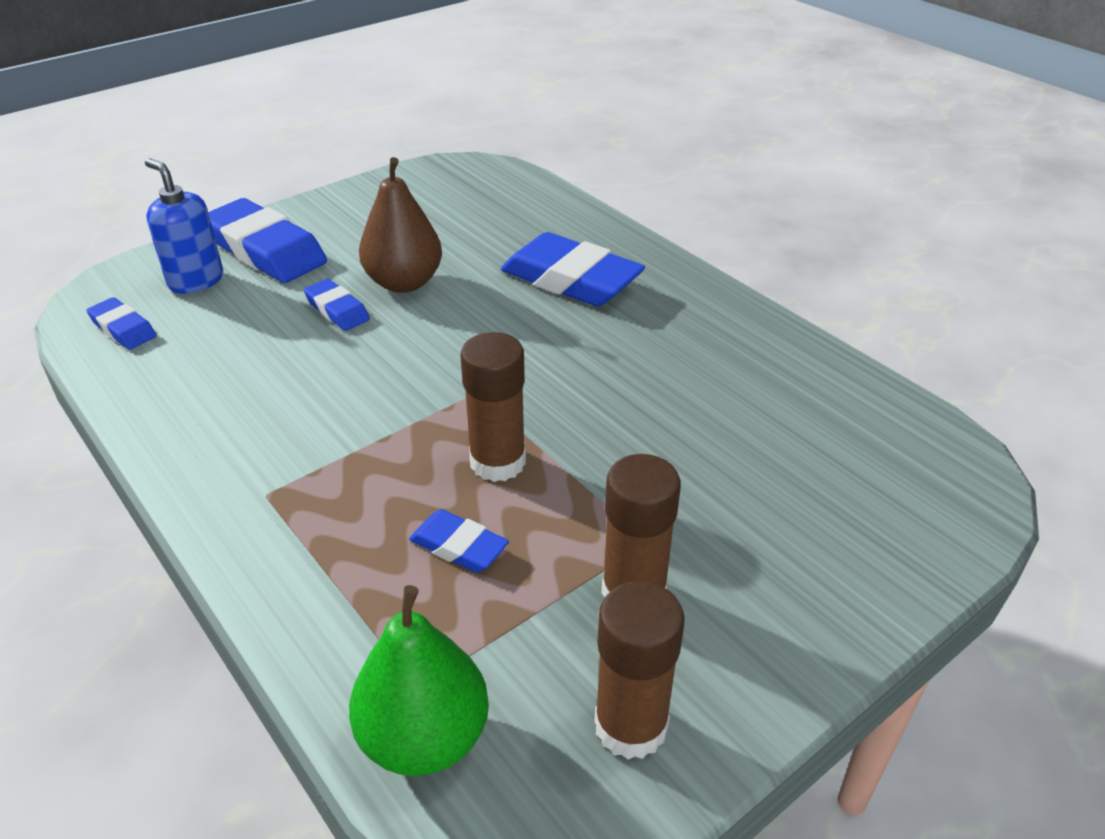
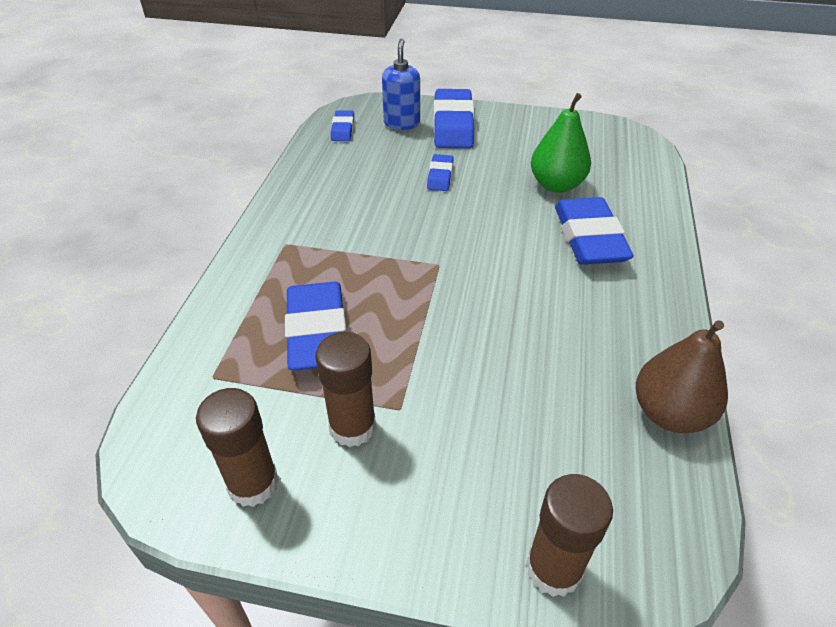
camera: 50 degrees right, 5 degrees up
(404, 283) = (493, 182): brown pear -> brown pear (669, 413)
(424, 738) = (182, 400): green pear -> green pear (556, 185)
(459, 546) = (317, 332): blue eraser -> blue eraser, size x1.96
(497, 462) = (395, 307): brown glue stick -> brown glue stick (553, 568)

